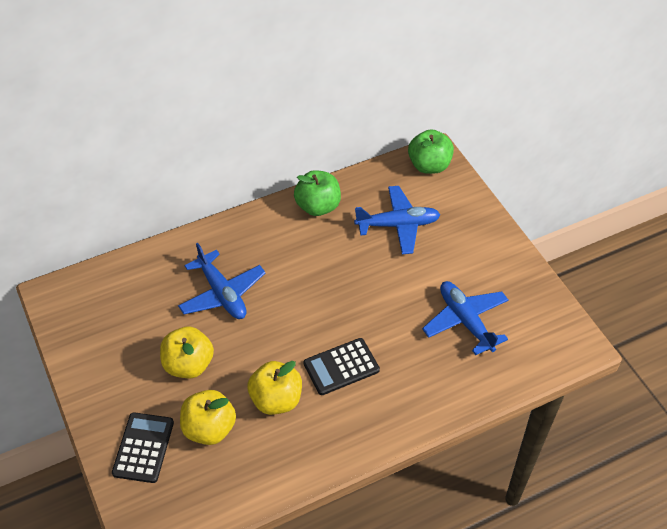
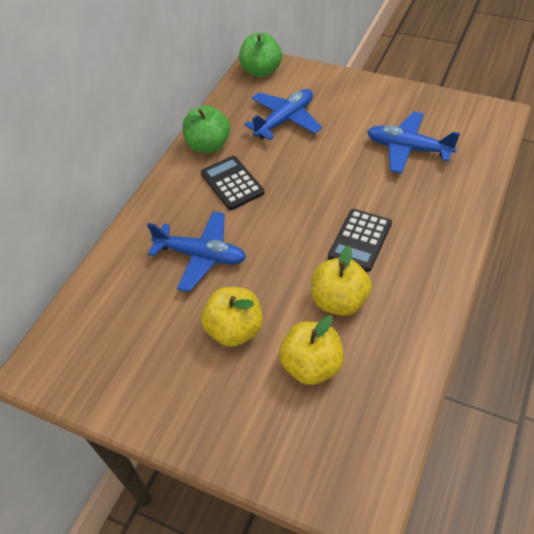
camera: 35 degrees left, 0 degrees up
(143, 448) = (272, 428): black calculator -> black calculator (232, 183)

